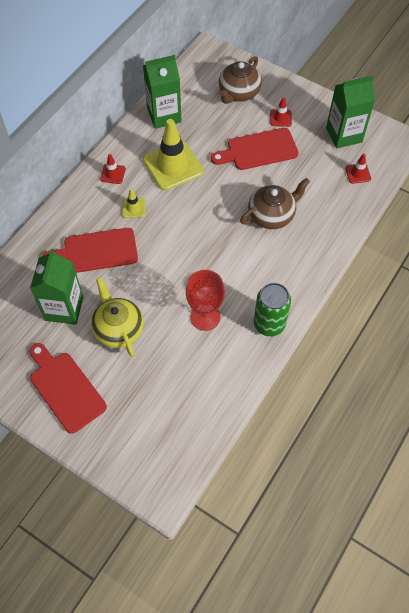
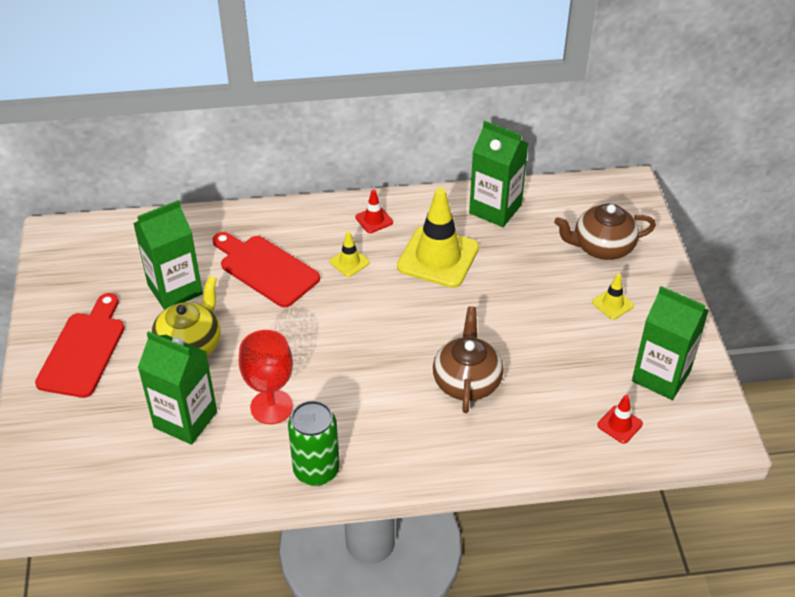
camera: 50 degrees right, 15 degrees down
(174, 366) = (185, 420): none -> green carton
(258, 150) = (543, 313): red cutting board -> none
(272, 215) = (467, 381): brown teapot -> brown teapot turned 105 degrees counterclockwise
(280, 118) = (612, 304): red traffic cone -> yellow traffic cone

